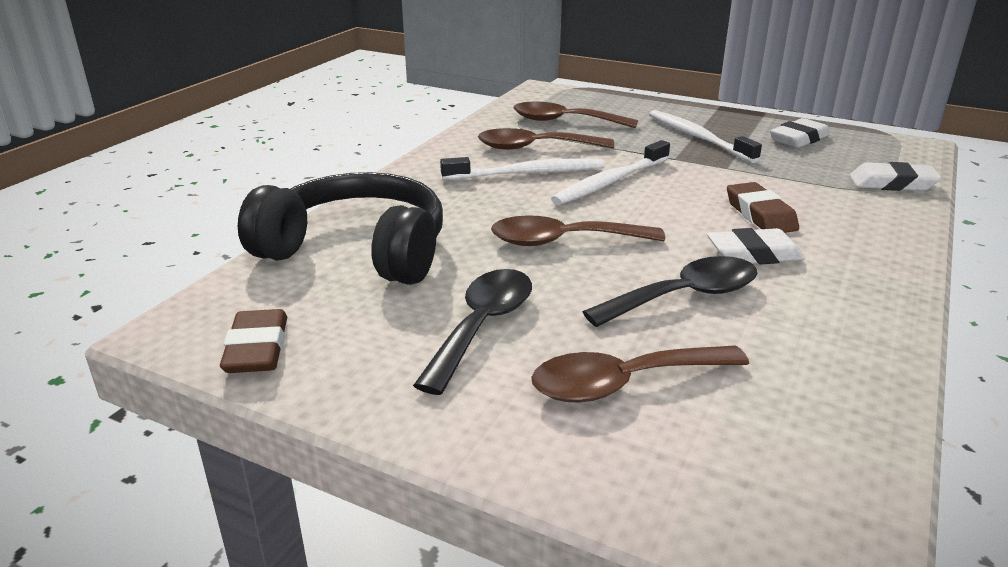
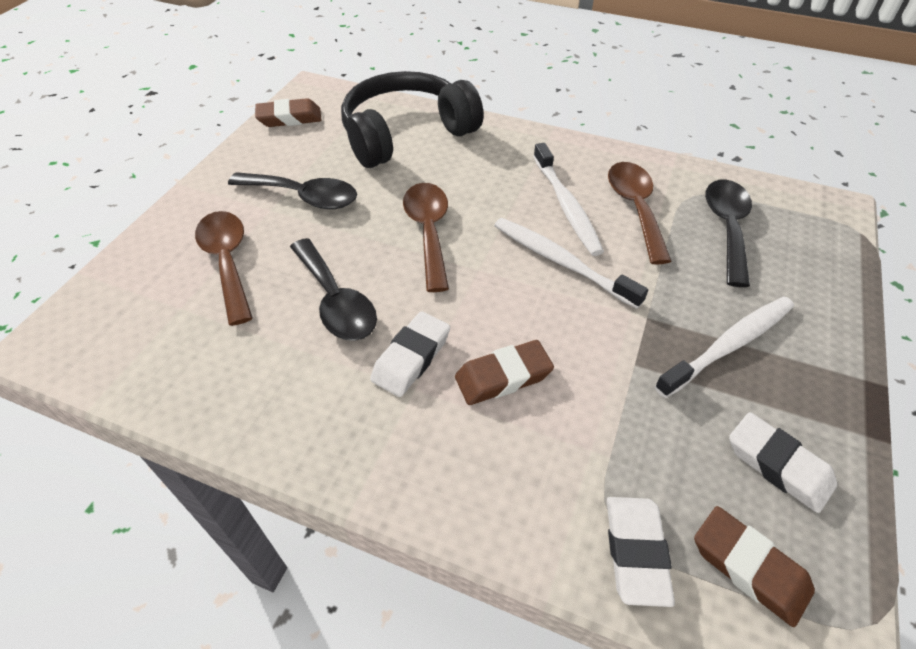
camera: 85 degrees right, 20 degrees up
(357, 250) = (406, 134): black headphones -> black headphones turned 135 degrees counterclockwise
(564, 121) = (727, 227): brown spoon -> black spoon
(754, 254) = (411, 358): white eraser -> white eraser turned 45 degrees clockwise
(879, 156) = (749, 567): none -> brown eraser

